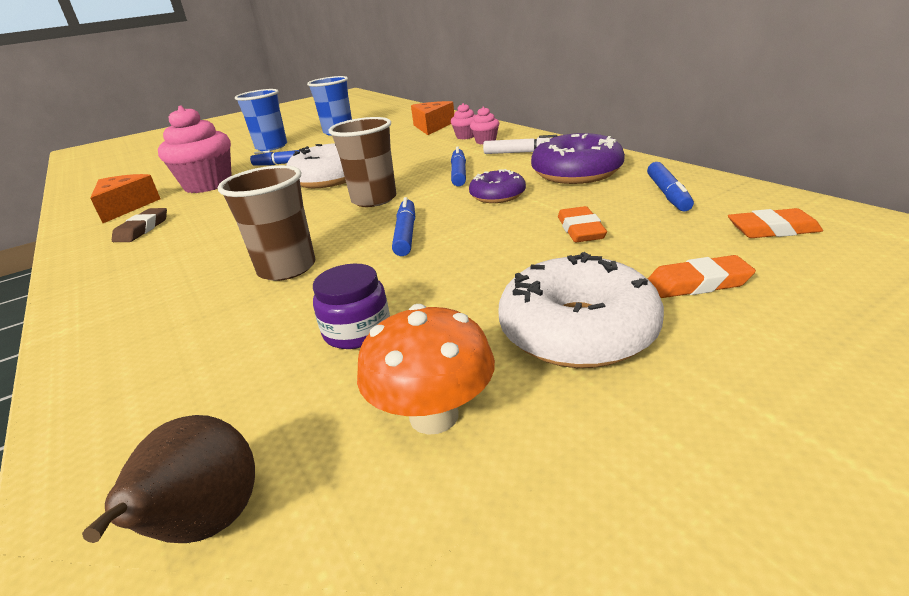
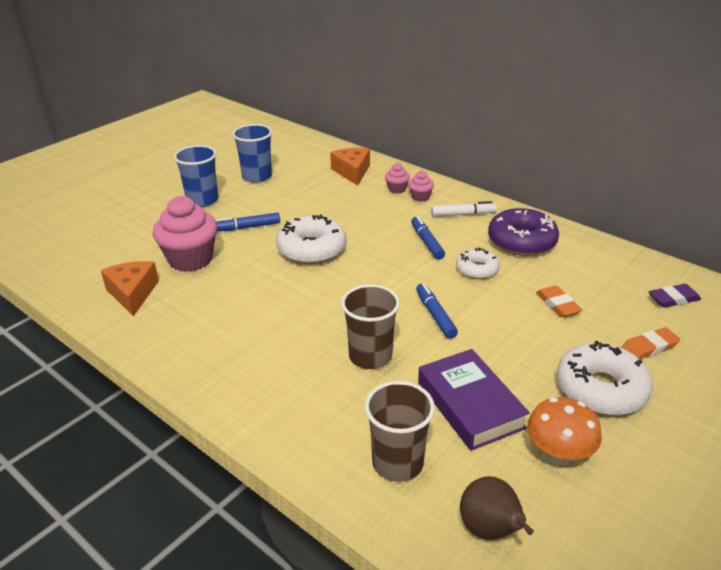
camera: 20 degrees left, 5 degrees up
(142, 229) = (187, 322): brown eraser -> none
(357, 331) = (470, 405): purple jar -> purple book
(374, 199) = (377, 277): brown cup -> brown cup (397, 463)
(497, 195) = (477, 269): purple donut -> white donut
(668, 194) = (598, 265): blue marker -> none
(772, 229) = (673, 299): orange eraser -> purple eraser

